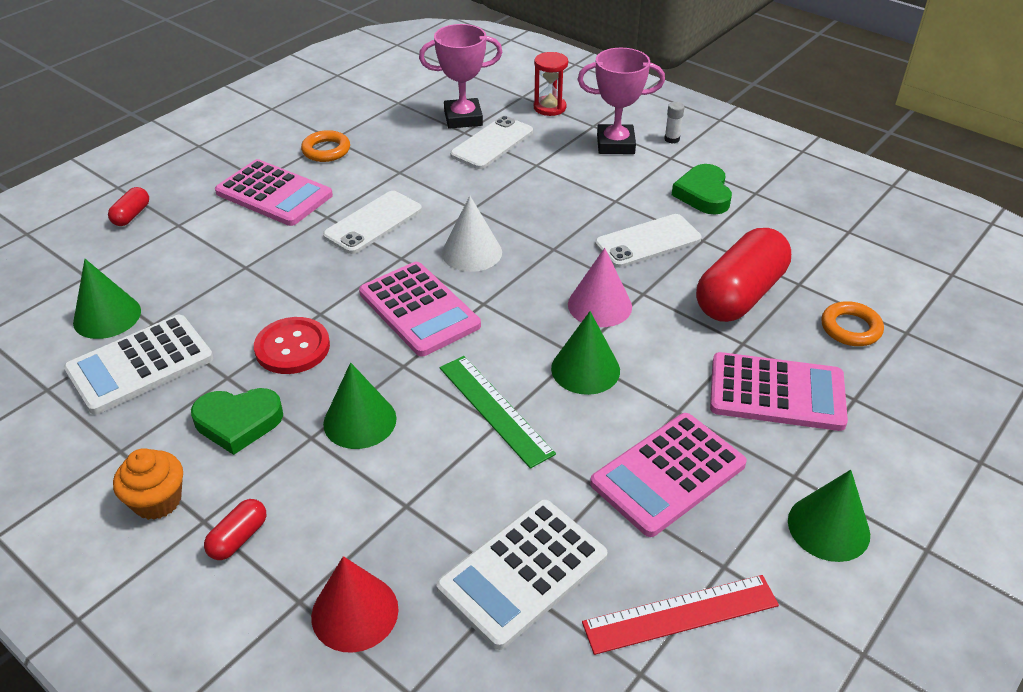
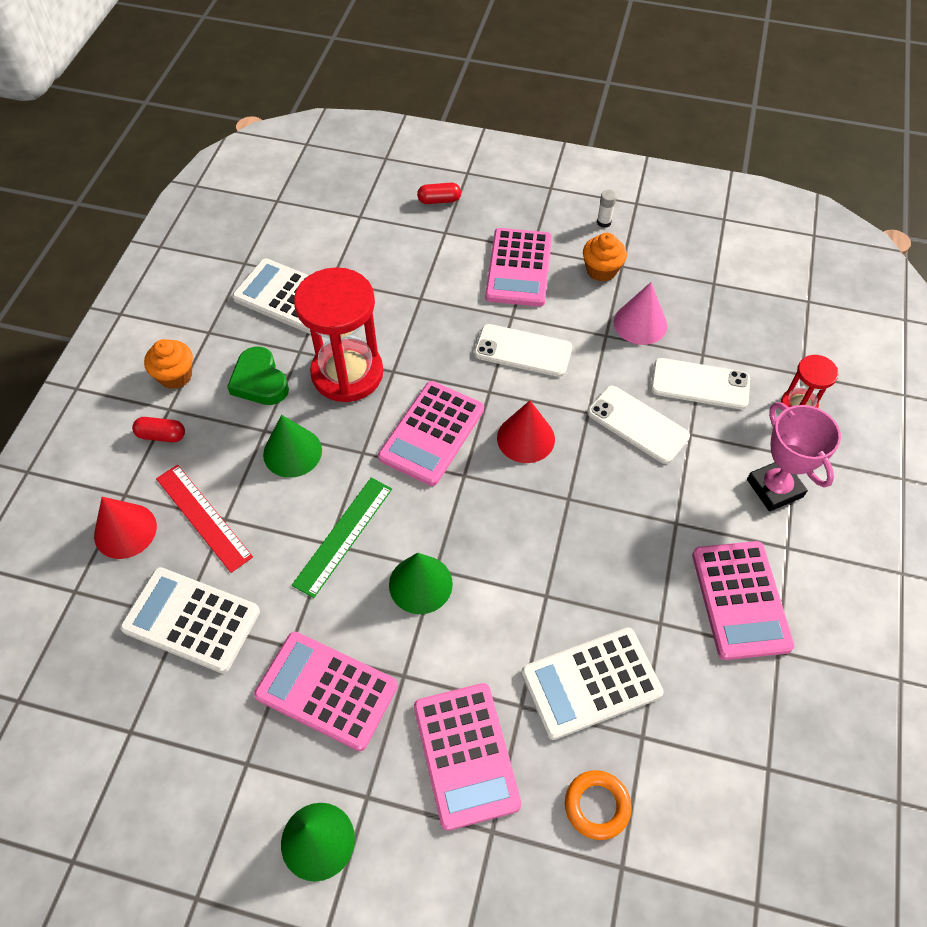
camera: 65 degrees right, 15 degrees up
(107, 316) = (325, 252): green cone -> none
(292, 347) = (347, 373): red button -> red hourglass
(326, 150) = (601, 270): orange ring -> orange cupcake
(463, 118) = (725, 344): pink trophy -> none
(472, 252) = (525, 438): white cone -> red cone
(599, 305) = (509, 565): pink cone -> pink cone (640, 323)
(648, 241) = (627, 574): white phone -> white phone (637, 424)
(672, 139) = (823, 537): white glue stick -> white glue stick (604, 222)
(680, 614) = (189, 744): red ruler -> red ruler (203, 517)
(703, 194) = (740, 600): green heart -> pink calculator
(739, 295) = (591, 683): red capsule -> white calculator

